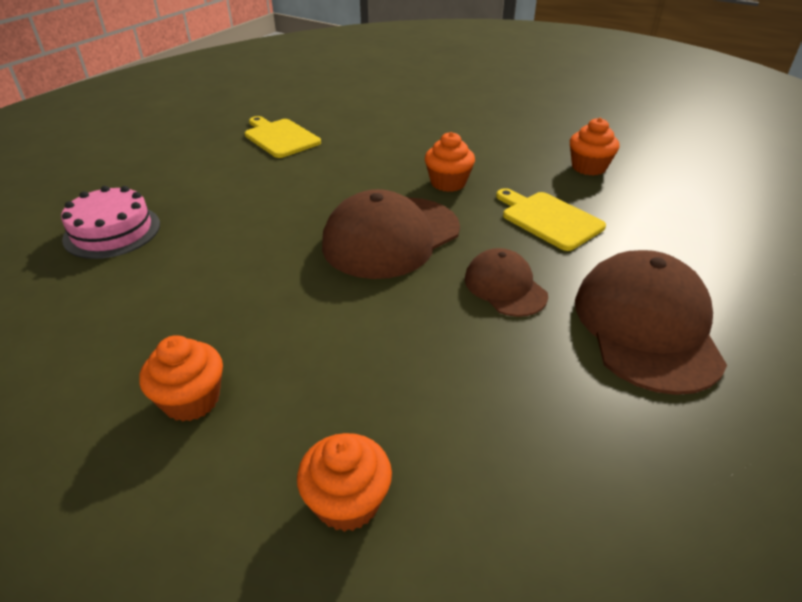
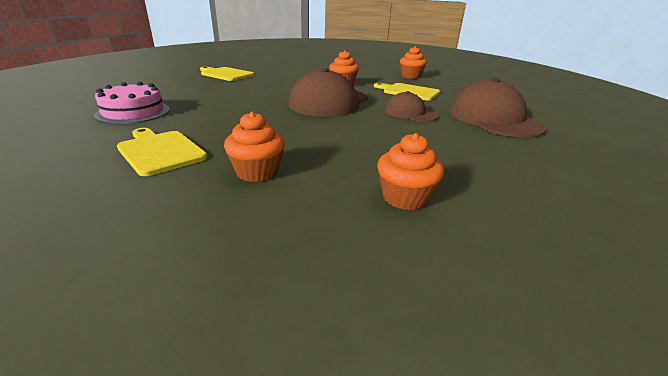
camera: 20 degrees left, 10 degrees down
(102, 329) = (160, 151): none -> yellow cutting board

